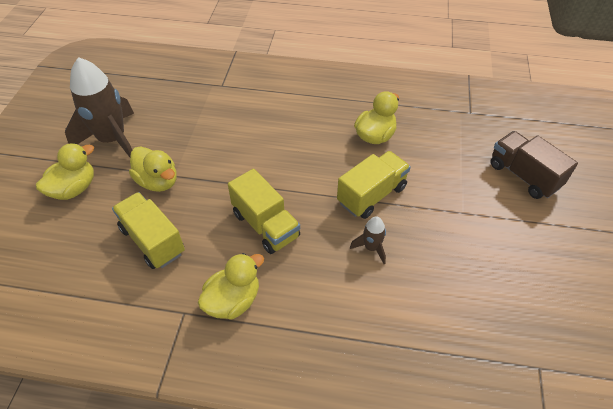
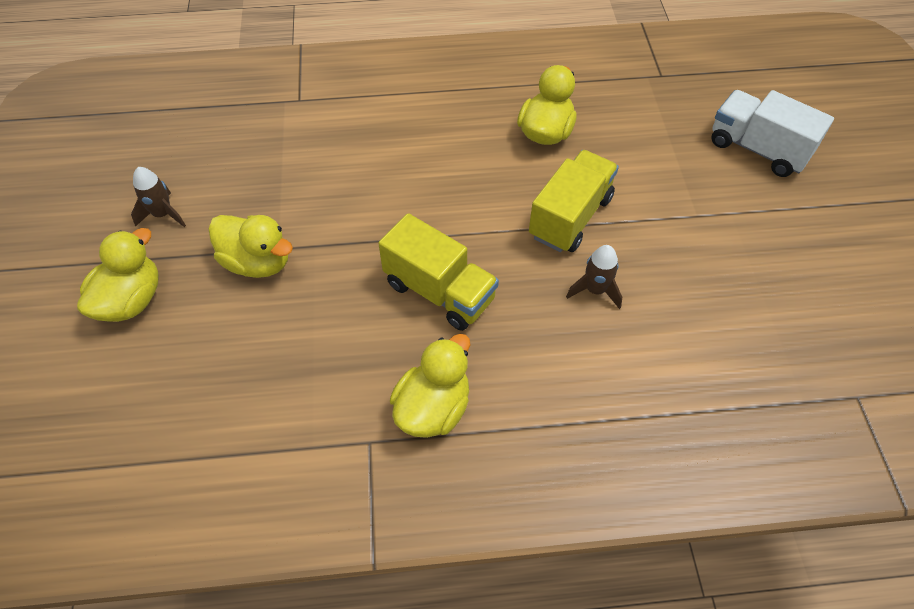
camera: 15 degrees left, 5 degrees up
(113, 140) = (163, 214): brown rocket -> brown rocket, size x0.45
(152, 241) = (283, 350): yellow truck -> none
(523, 175) = (757, 149): brown truck -> white truck

